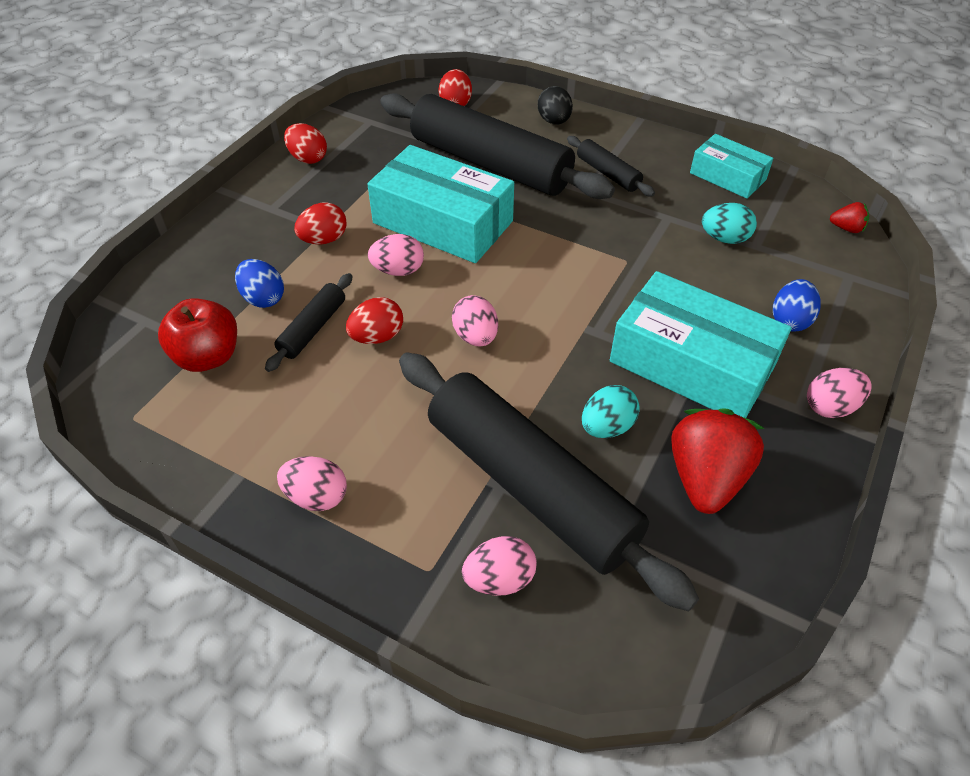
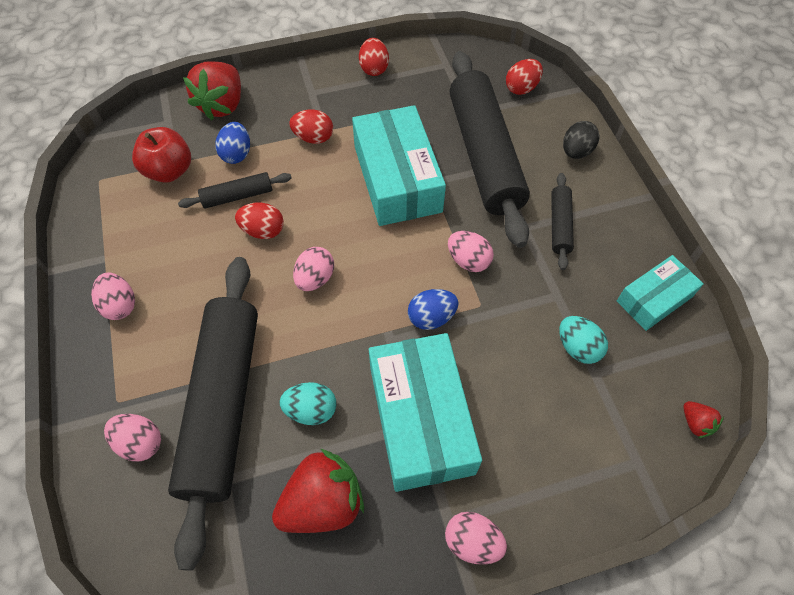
camera: 45 degrees right, 10 degrees up
(189, 271) = (222, 105): none -> red strawberry
(398, 270) = (328, 194): pink egg -> pink egg (468, 261)
(727, 176) = (654, 299): turquoise box -> turquoise box turned 60 degrees clockwise
(790, 320) = (536, 453): blue egg -> blue egg (431, 317)

